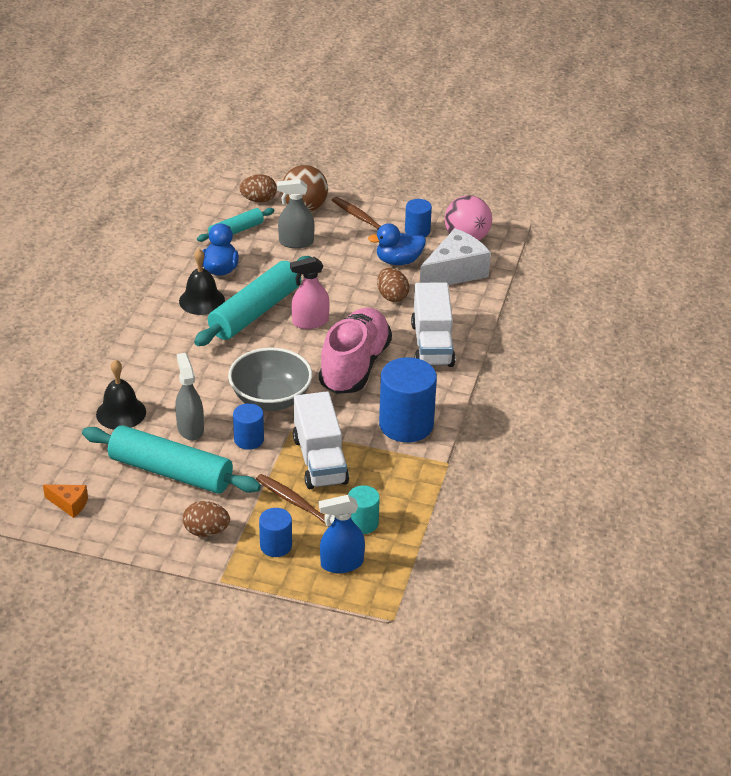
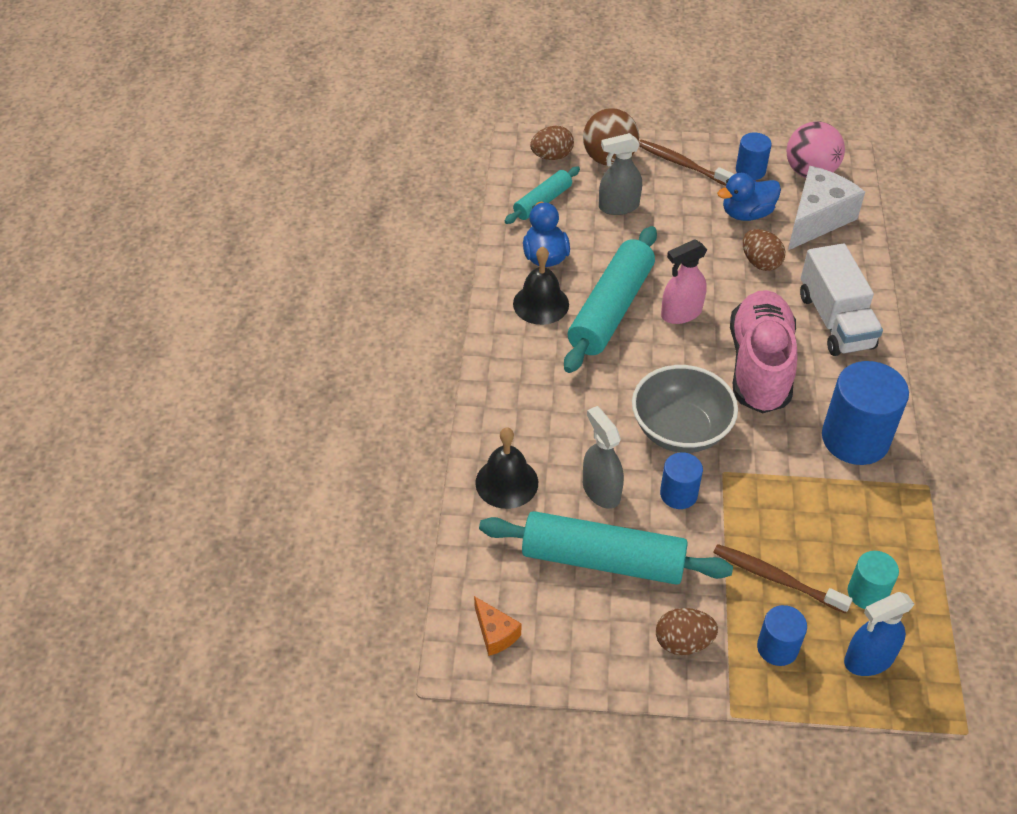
camera: 10 degrees left, 10 degrees up
(69, 504) = (495, 633): orange cheese -> orange cheese turned 45 degrees clockwise
(320, 460) = (776, 509): white truck -> none

